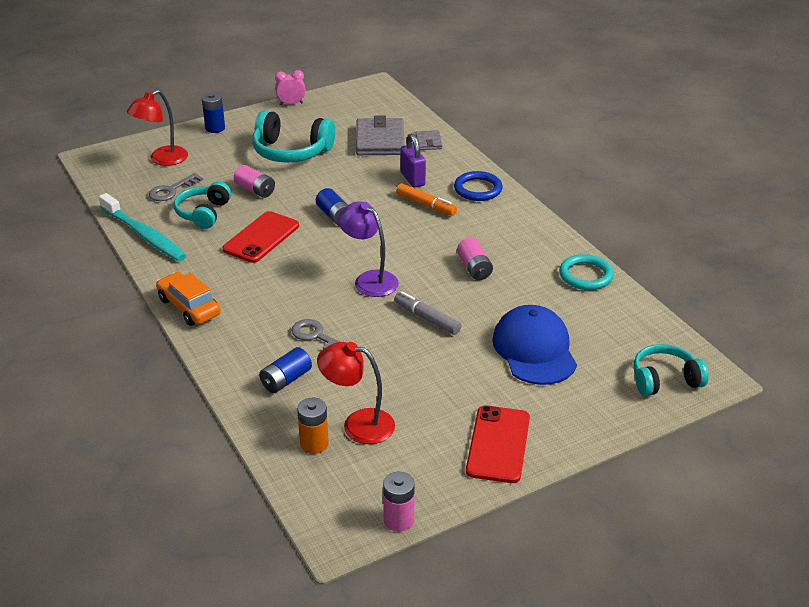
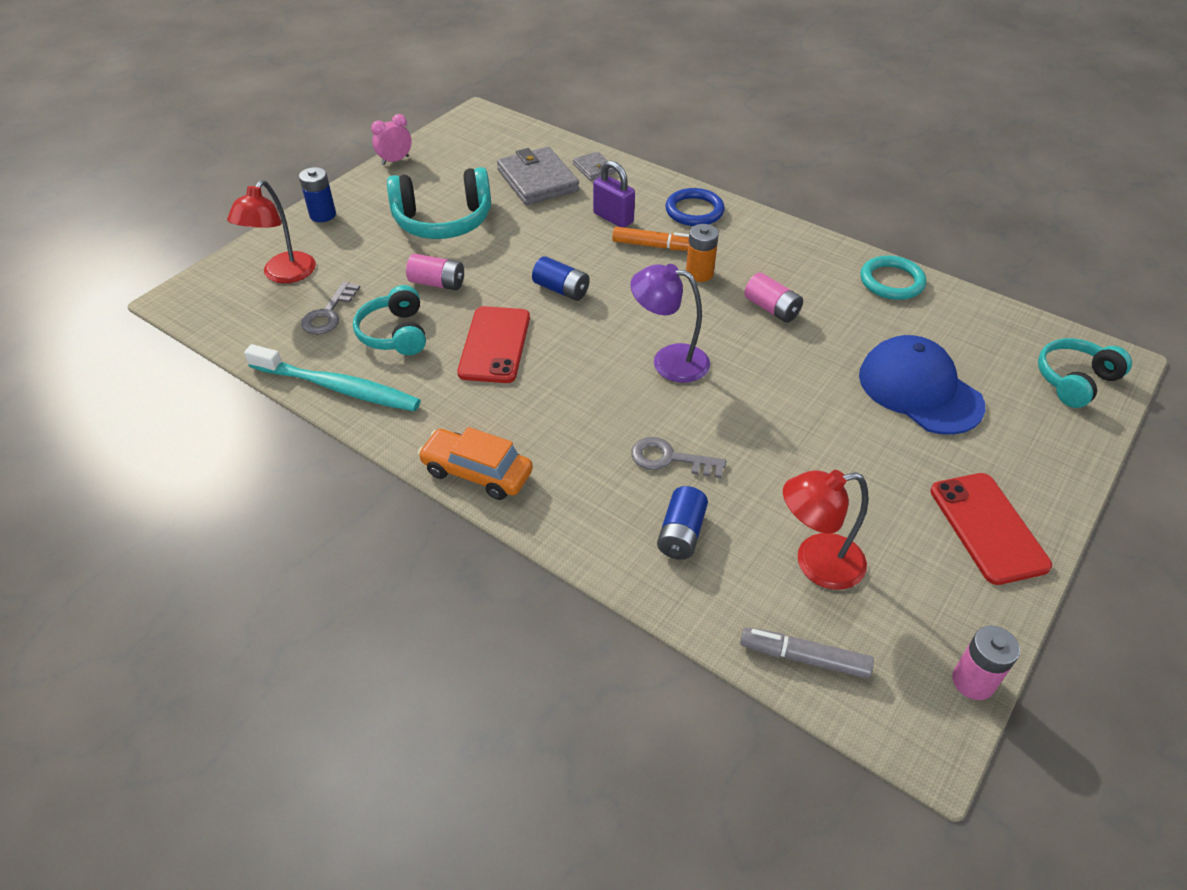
camera: 25 degrees left, 10 degrees up
(314, 444) = (788, 613): orange battery -> orange battery (699, 273)
(427, 318) = (774, 390): grey marker -> grey marker (804, 658)

